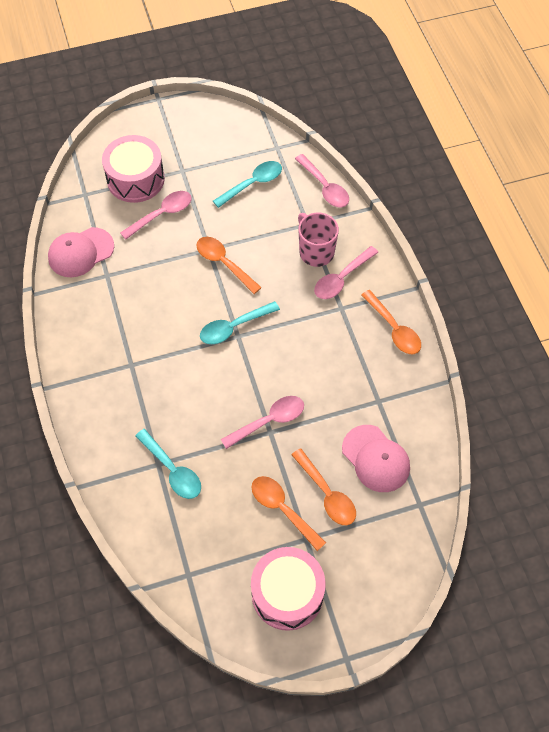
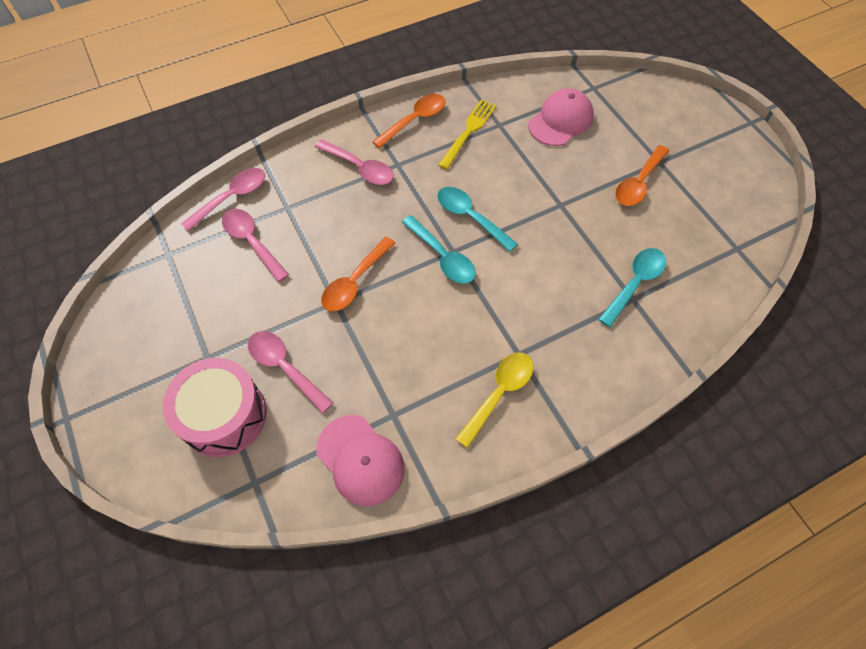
camera: 100 degrees left, 0 degrees up
(103, 345) = (499, 393): none -> yellow spoon
(253, 184) = (228, 271): turquoise spoon -> turquoise spoon (470, 217)
(269, 421) = (549, 207): pink spoon -> pink spoon (252, 242)
(287, 594) = (717, 168): pink drum -> none
(316, 252) = (326, 195): pink mug -> none
(327, 494) = (609, 152): orange spoon -> none
(373, 372) = (468, 131): none -> yellow fork

